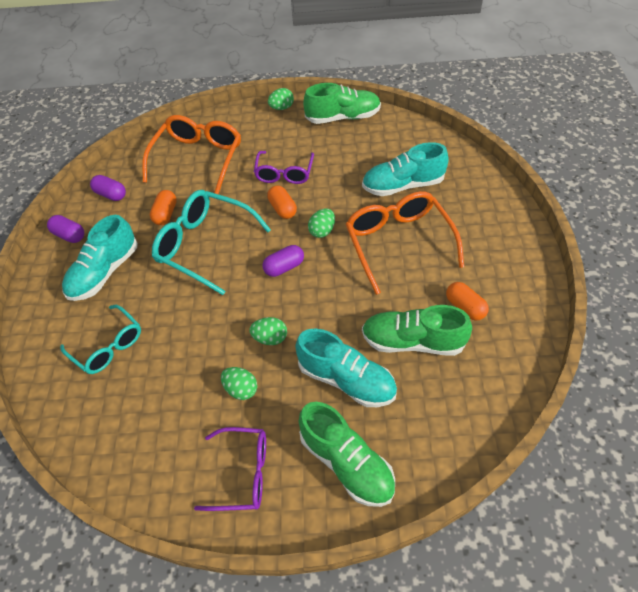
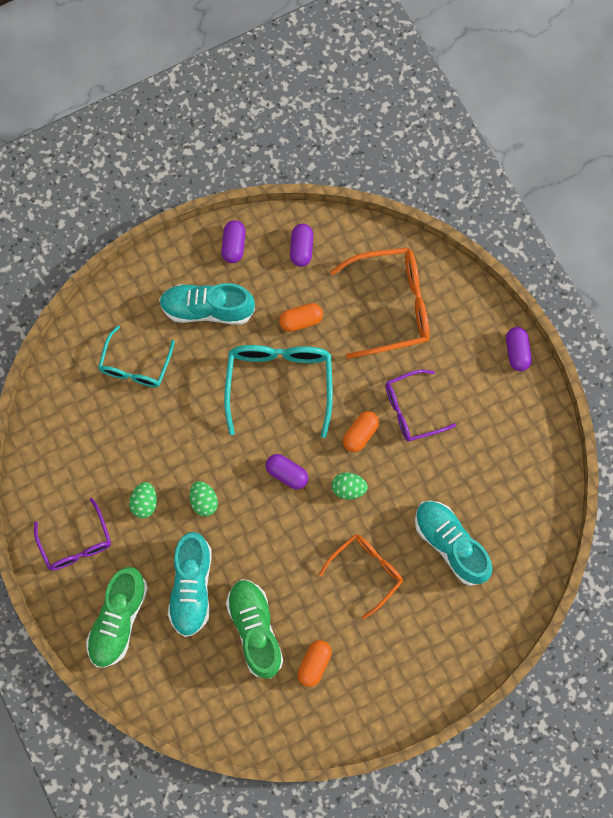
camera: 60 degrees right, 20 degrees up
(282, 108) = (517, 352): green egg -> purple capsule
(343, 117) = (532, 431): green shoe -> none
(398, 243) = (366, 571): orange glasses -> orange glasses, size x0.64

